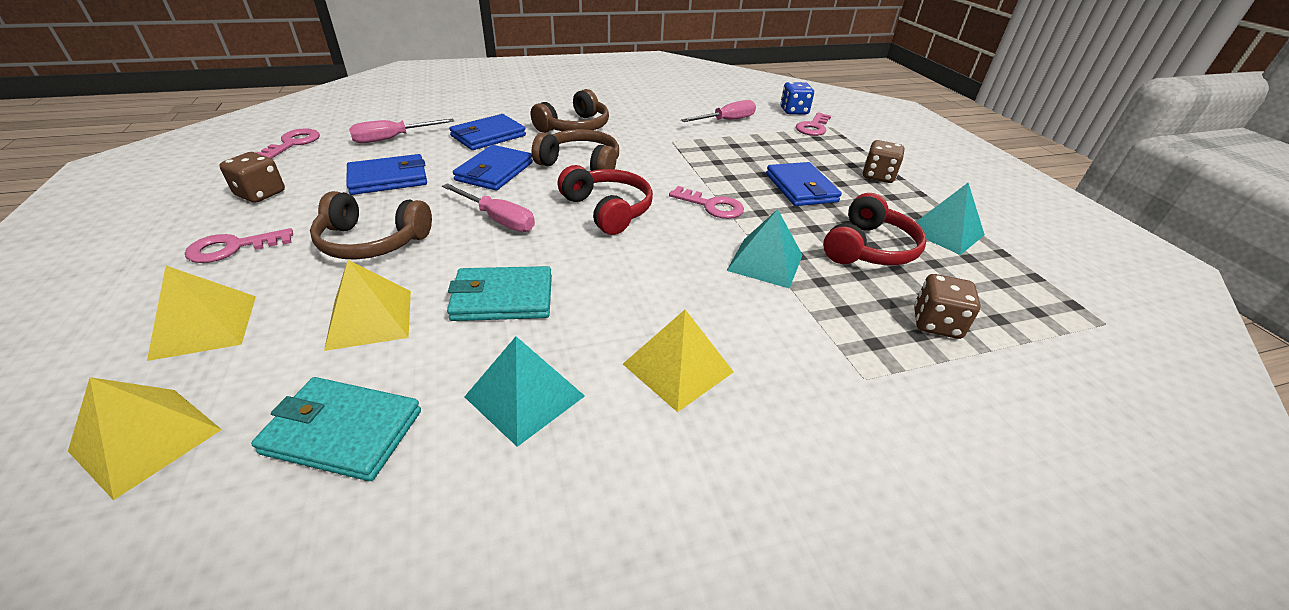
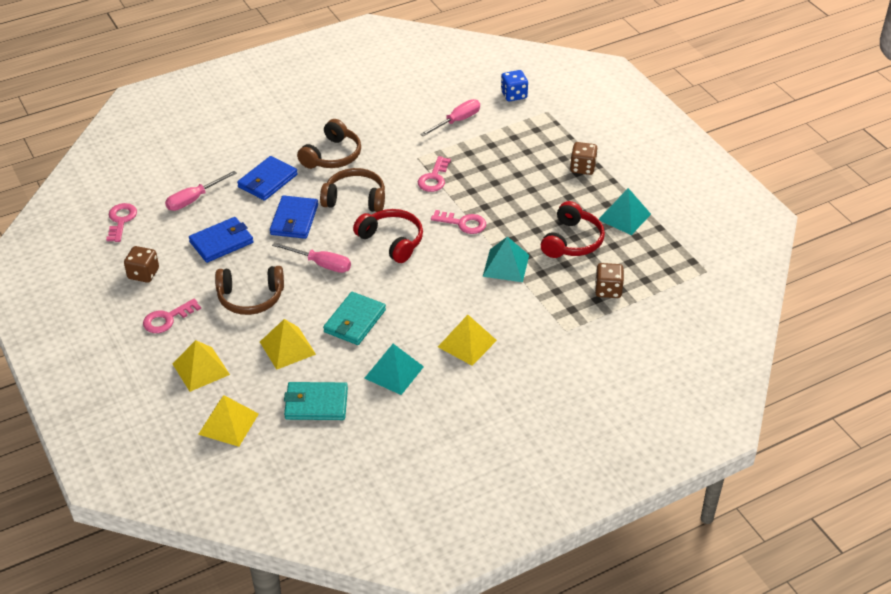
camera: 10 degrees left, 5 degrees up
(502, 298) = (354, 321): turquoise wallet -> turquoise wallet turned 45 degrees counterclockwise
(801, 188) = (525, 192): blue wallet -> none
(813, 127) = (531, 115): pink key -> pink key (434, 178)

